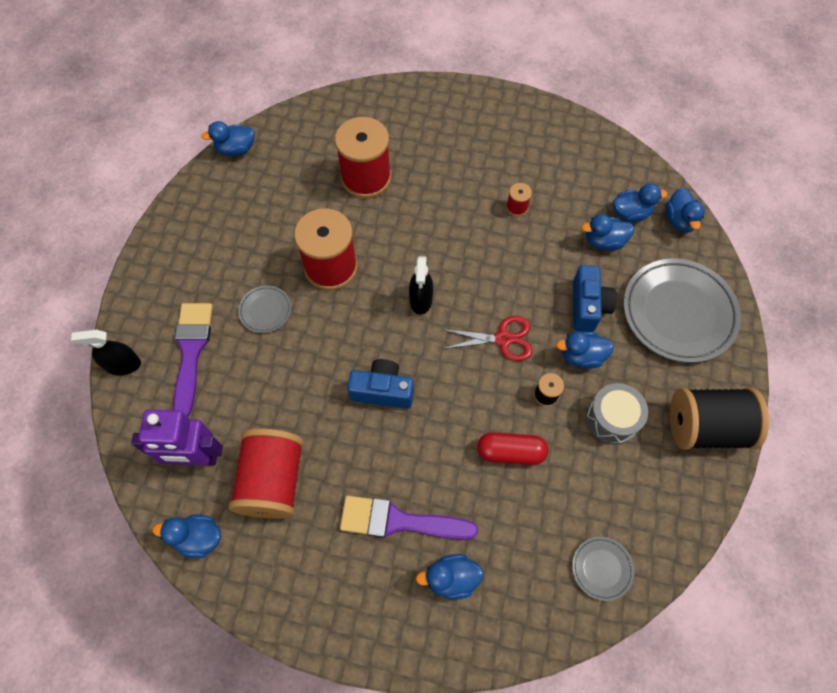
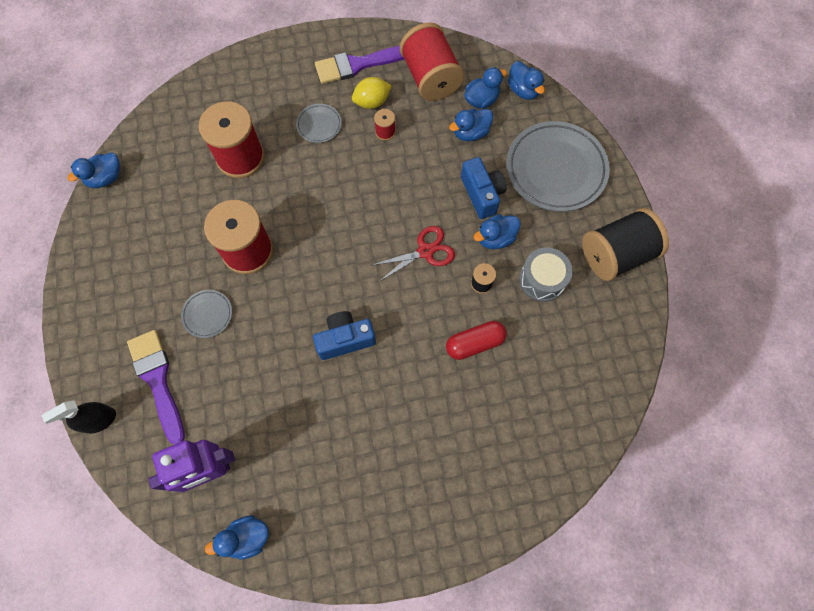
camera: 25 degrees left, 5 degrees up
(273, 481) = (287, 459): red spool -> red spool (430, 78)
(399, 521) = (410, 442): purple brush -> purple brush (358, 65)
(421, 299) = (340, 246): black spray bottle -> none
(451, 578) = (474, 468): blue duck -> none
(517, 174) = (372, 102): none -> yellow lemon
(601, 568) = (586, 404): grey plate -> grey plate (319, 125)

